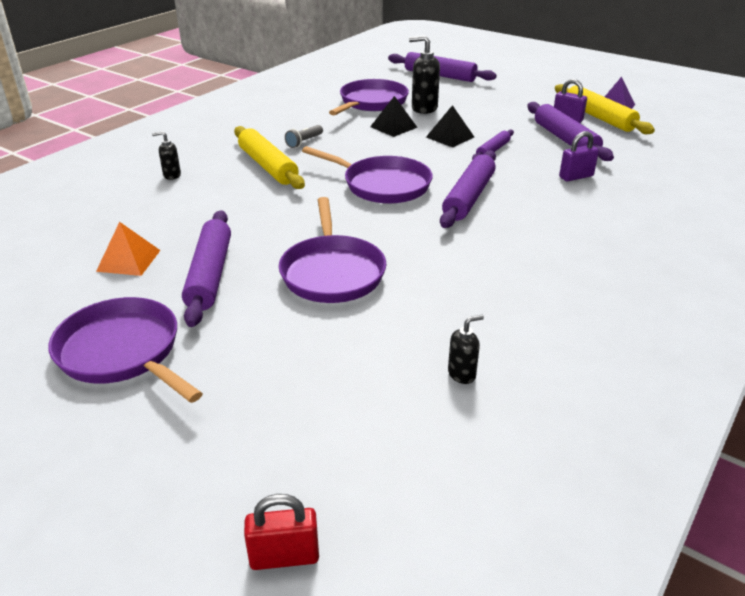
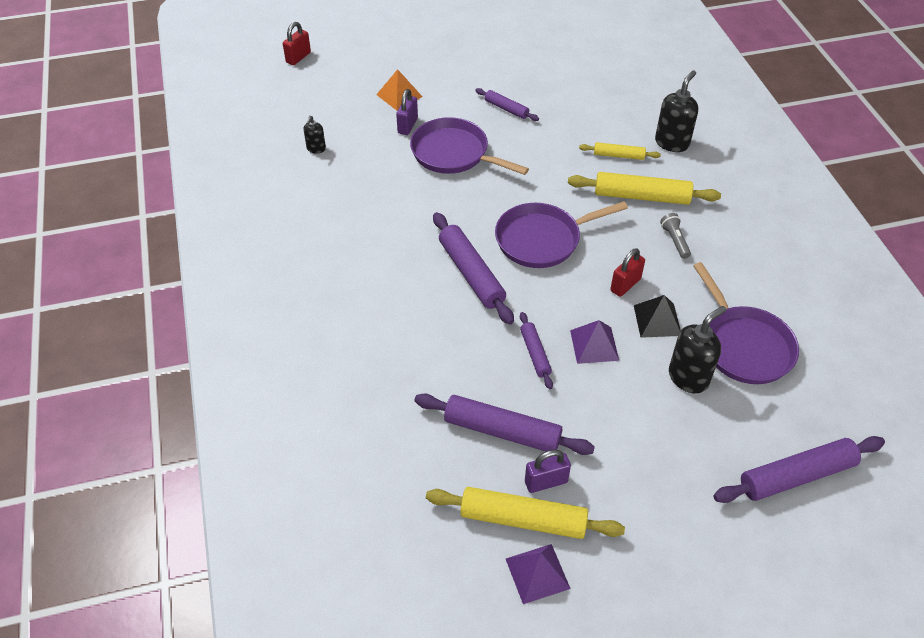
camera: 130 degrees right, 15 degrees up
(123, 352) = (466, 60): purple pan -> none
(129, 260) = (557, 87): orange pyramid -> orange pyramid (399, 95)
(172, 175) = (672, 143): black soap dispenser -> black soap dispenser, size x1.82
(209, 275) = (506, 109): purple rolling pin -> purple rolling pin, size x0.56
(221, 191) = (618, 156): none -> yellow rolling pin
(378, 144) = (625, 285): none -> red padlock
(450, 137) = (594, 345): black pyramid -> purple pyramid
(576, 177) = (429, 368): purple padlock -> purple padlock (407, 125)

